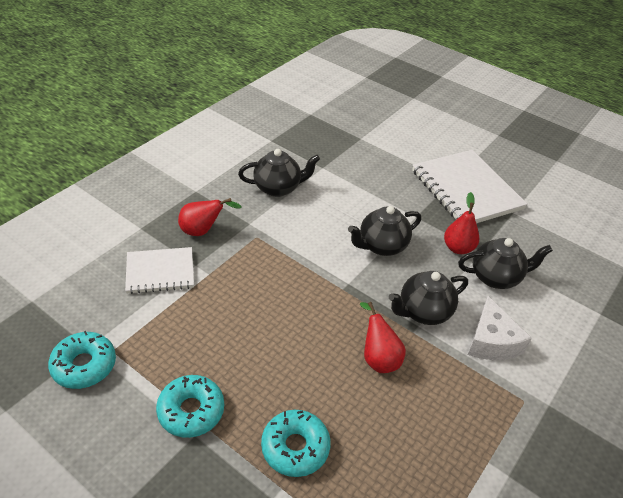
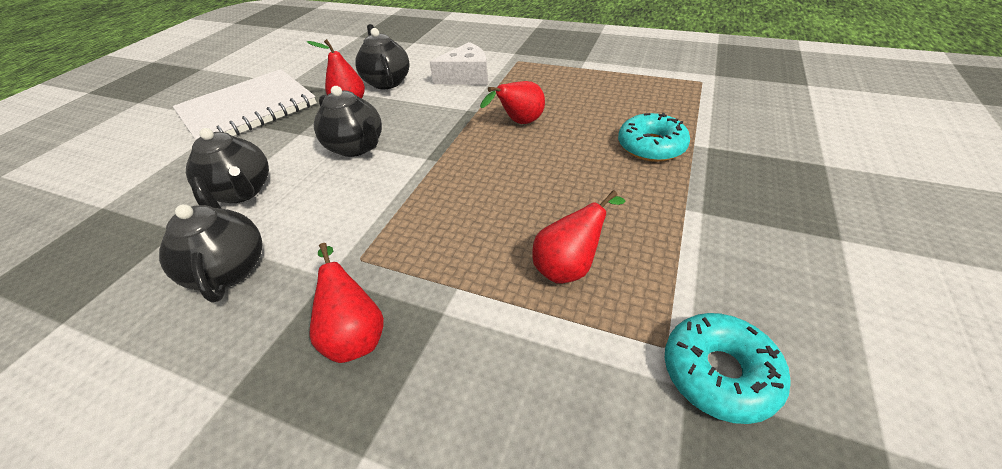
camera: 100 degrees left, 0 degrees up
(160, 272) = (476, 357): white notebook -> none
(191, 411) = (679, 224): turquoise donut -> none
(193, 330) = (569, 266): none -> red pear
(423, 312) = (448, 109): black teapot -> black teapot (242, 191)

